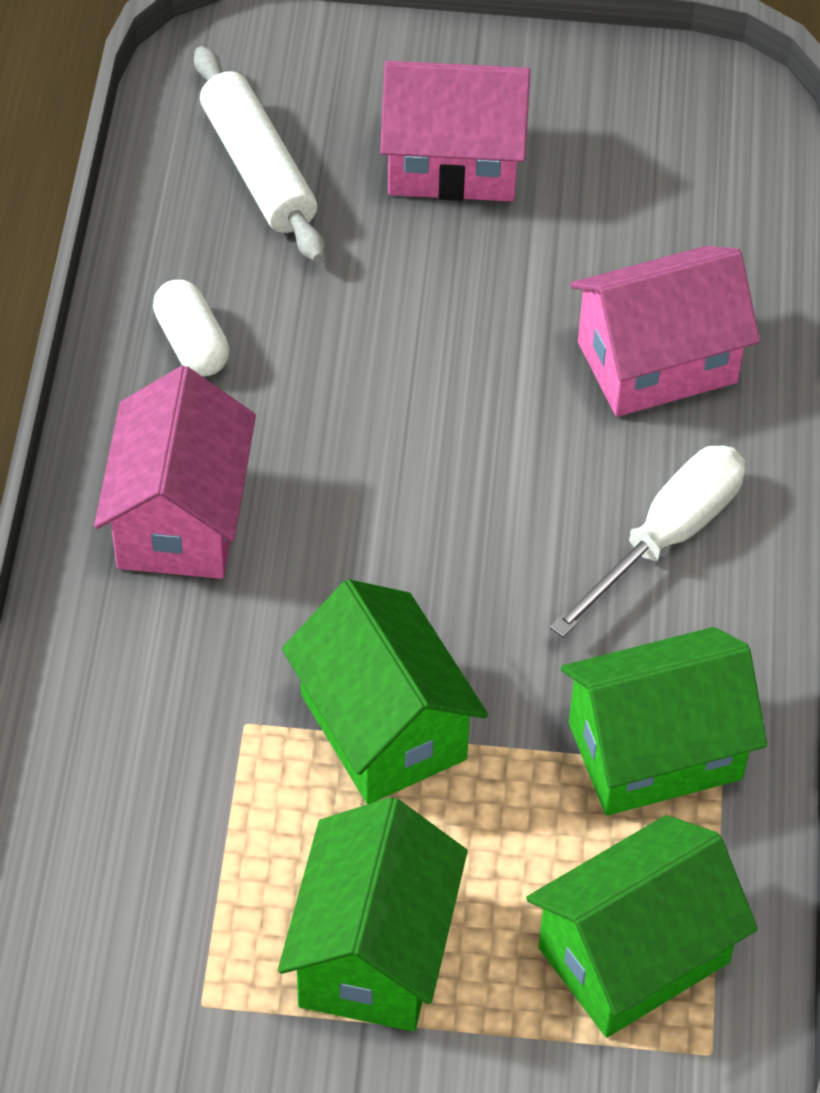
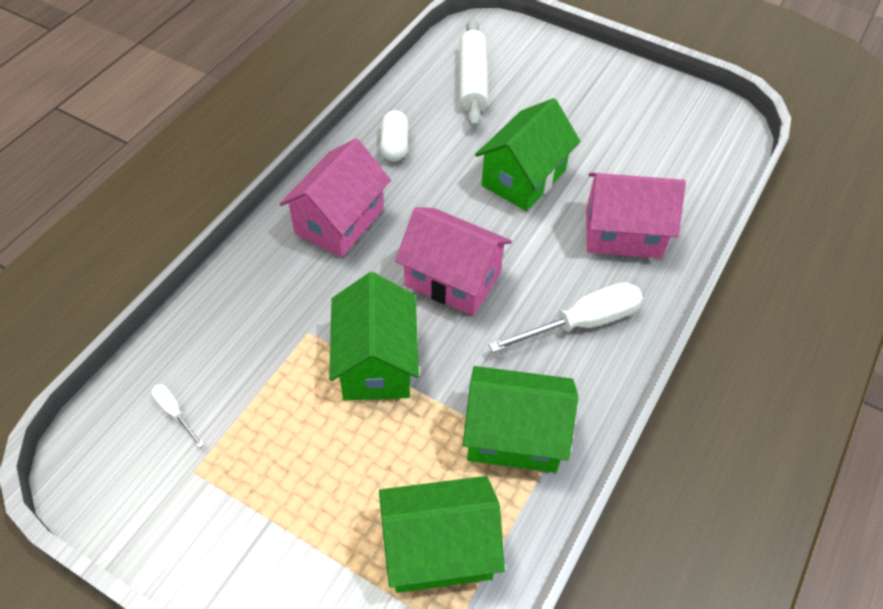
camera: 25 degrees right, 0 degrees up
(111, 934) = (174, 413): none -> white screwdriver
(373, 951) = (299, 482): green house -> green house (523, 178)
(453, 163) = (568, 107): pink house -> pink house (452, 279)

